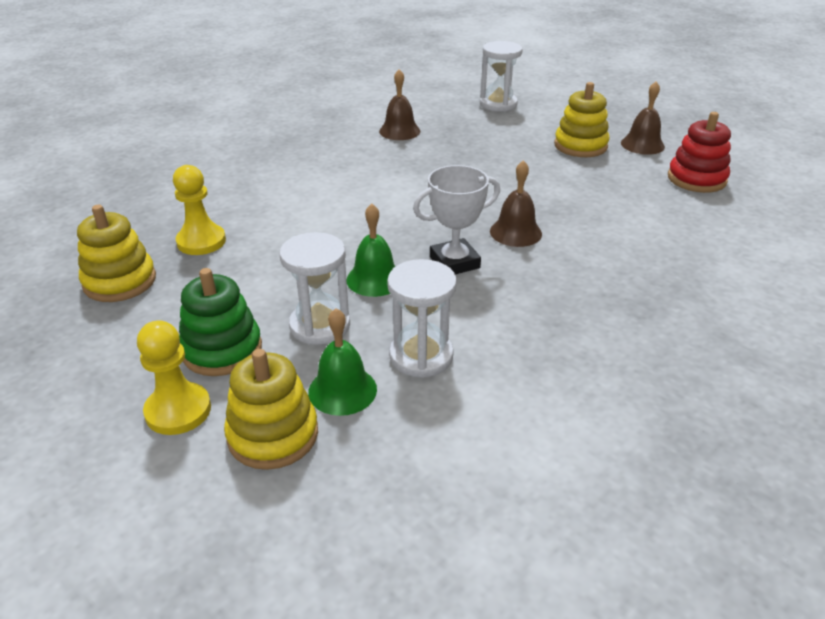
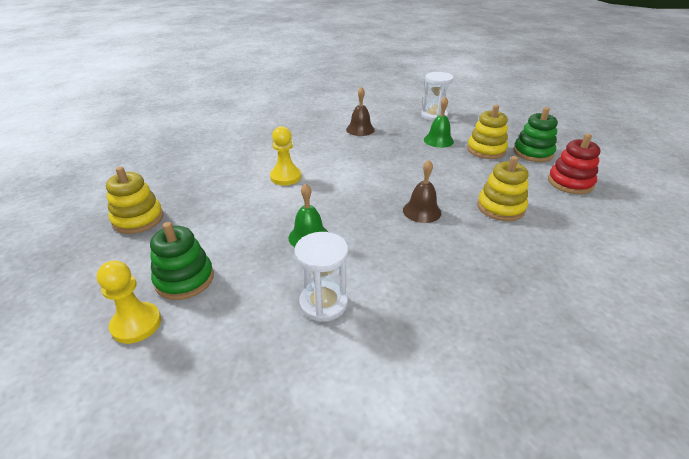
camera: 10 degrees right, 0 degrees up
(201, 241) = (201, 196): yellow pawn -> yellow pawn (285, 177)
(273, 435) = (194, 354): yellow stacking toy -> yellow stacking toy (500, 207)
(320, 325) = (258, 268): white hourglass -> none
(342, 390) = (257, 324): green bell -> green bell (438, 140)
(454, 262) = (370, 230): white trophy -> none
(642, 145) = (533, 153): brown bell -> green stacking toy

